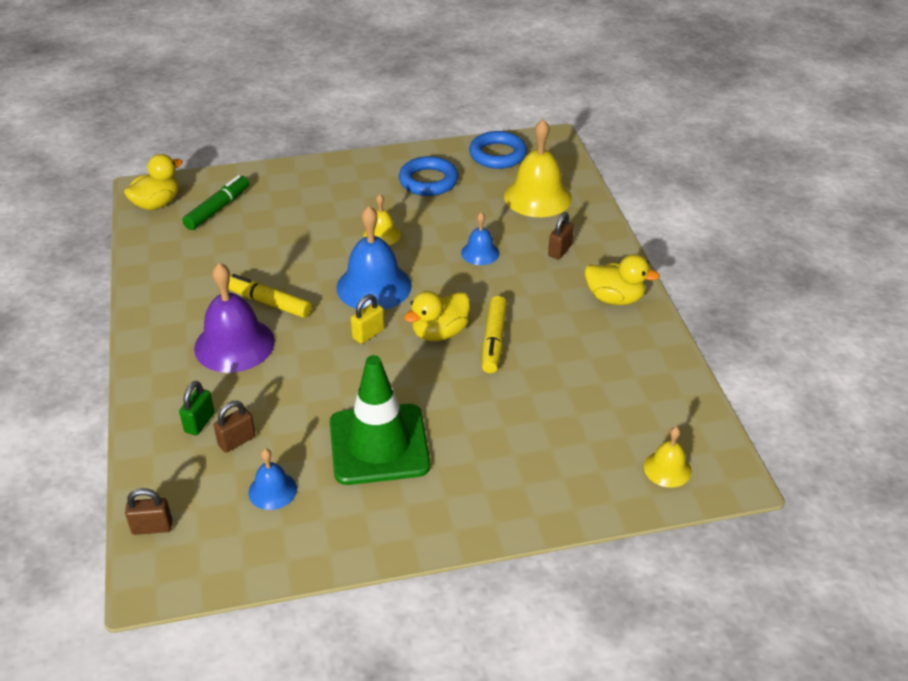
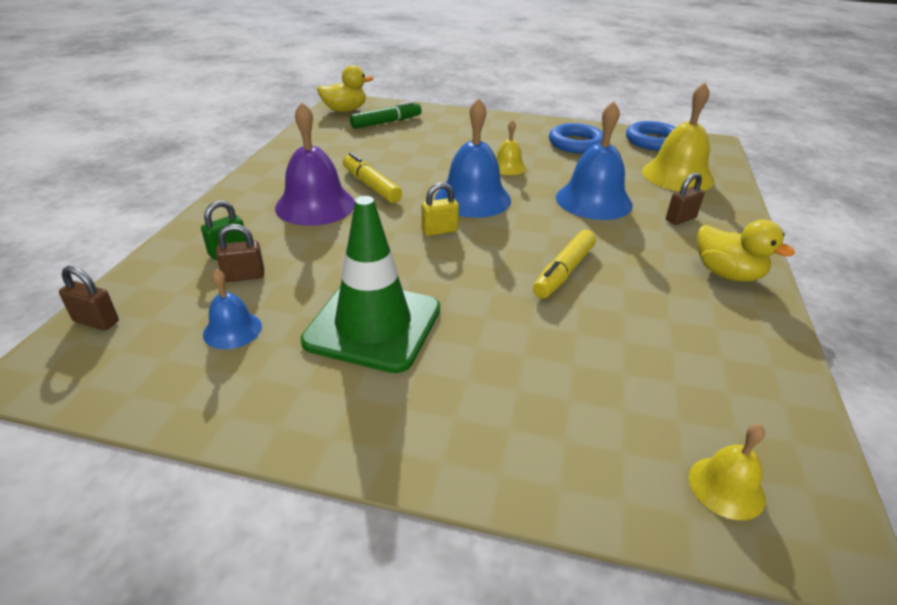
camera: 25 degrees right, 5 degrees down
(439, 332) = (510, 249): yellow duck -> none
(480, 253) = (593, 200): blue bell -> blue bell, size x1.89

